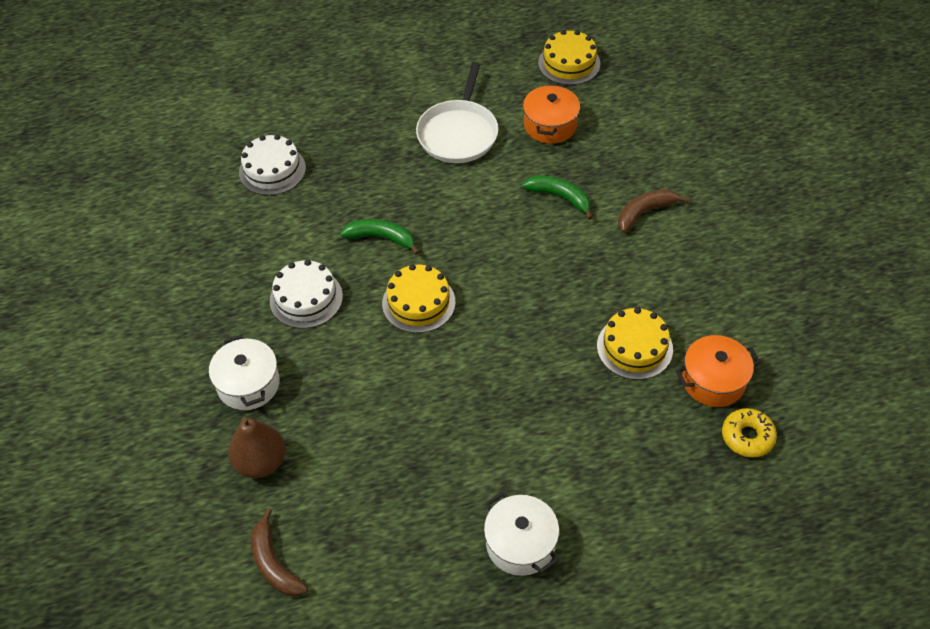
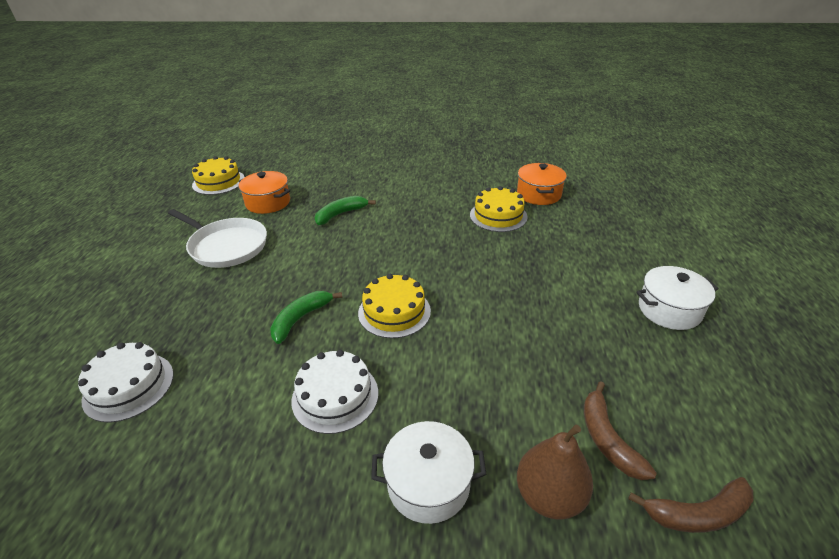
camera: 70 degrees left, 15 degrees down
(645, 212) = (384, 185): brown banana -> brown banana (607, 438)
(747, 437) = (586, 193): yellow donut -> none

